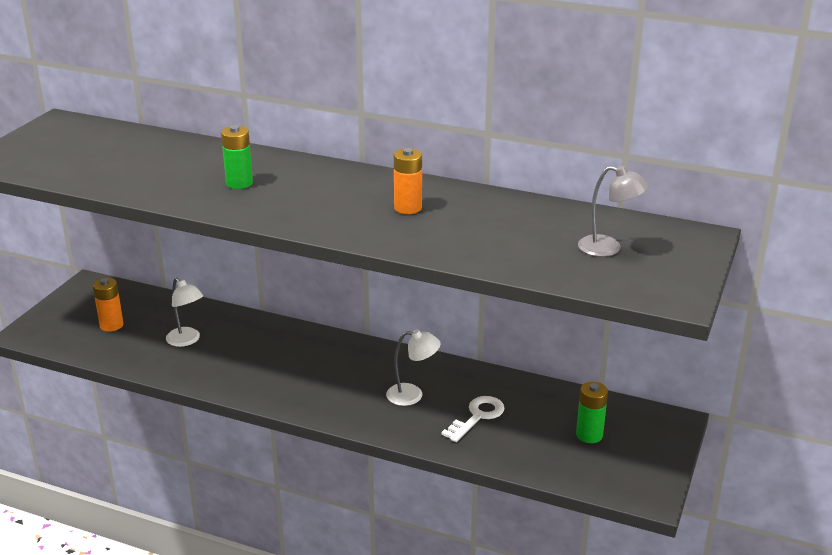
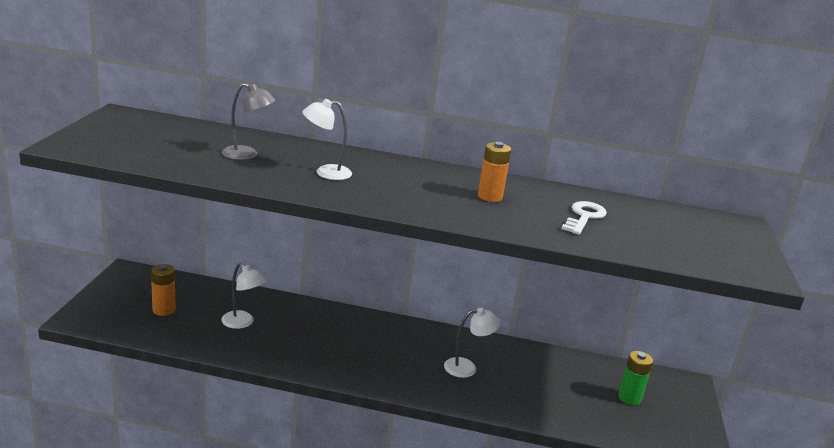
camera: 15 degrees left, 5 degrees down
(239, 183) = (325, 172): green battery -> white lamp
(477, 416) = (531, 385): white key -> white key (584, 217)
(608, 248) = (678, 232): grey lamp -> grey lamp (247, 155)

